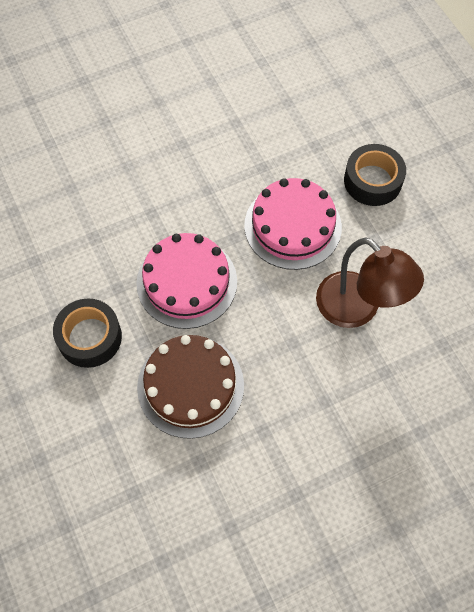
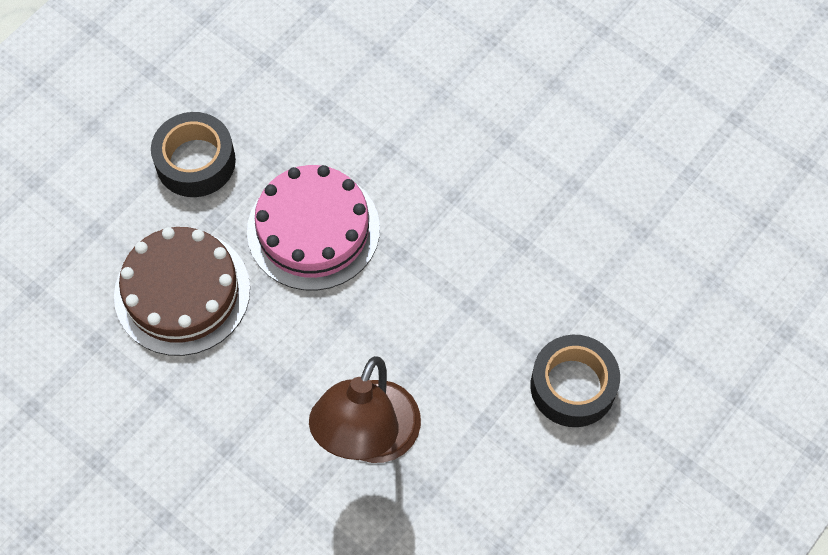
camera: 65 degrees right, 0 degrees up
(292, 226) = (451, 315): pink cake -> none

